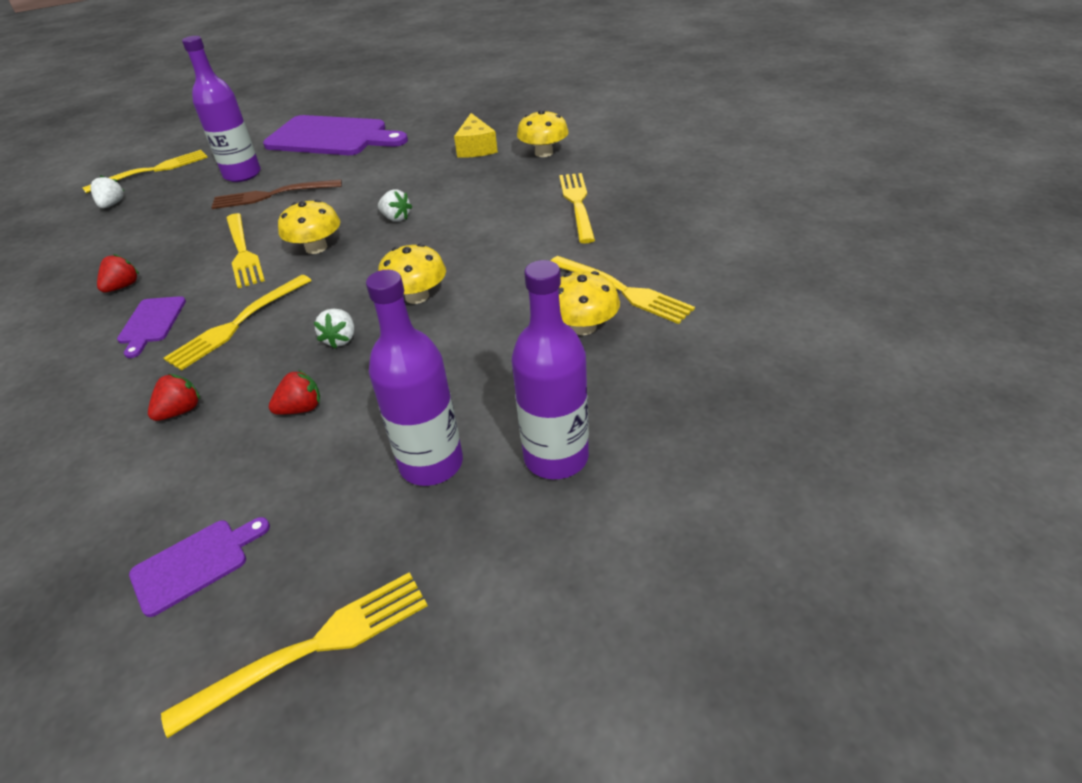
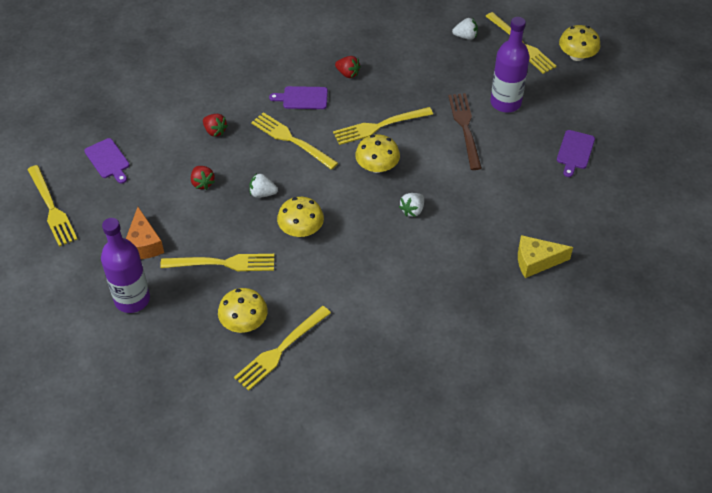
camera: 90 degrees right, 10 degrees up
(331, 137) = (575, 151): purple cutting board -> purple cutting board, size x0.46
(431, 463) = (144, 244): purple bottle -> orange cheese
(543, 153) = (518, 314): yellow mushroom -> yellow mushroom (577, 56)
(577, 204) = (414, 333): yellow fork -> yellow fork (223, 263)

